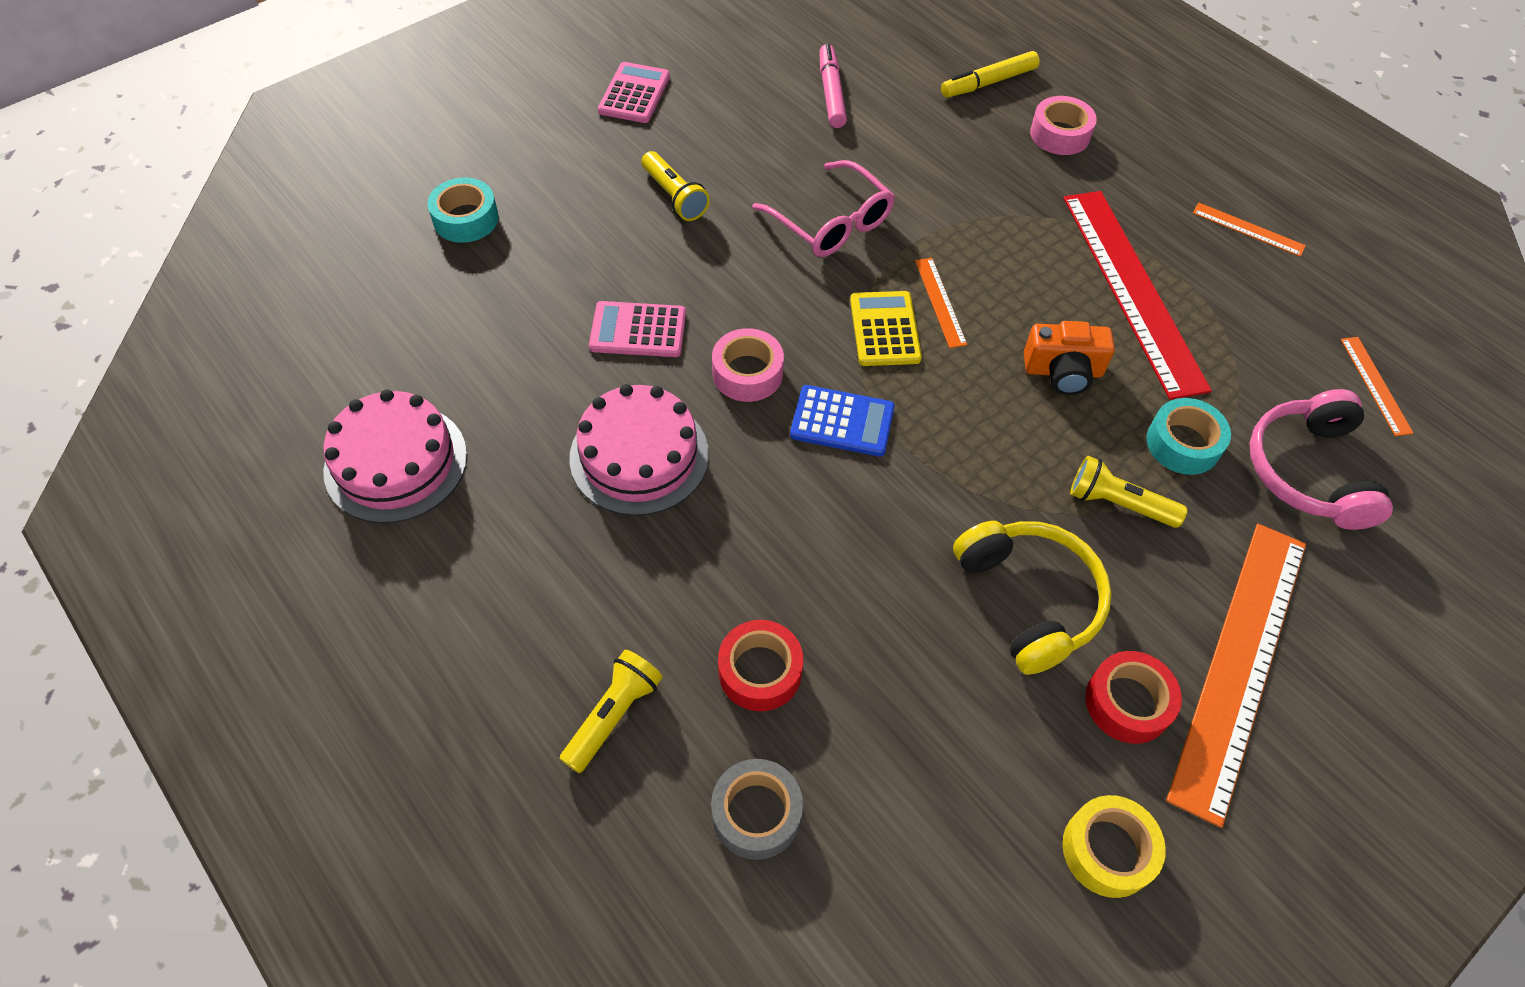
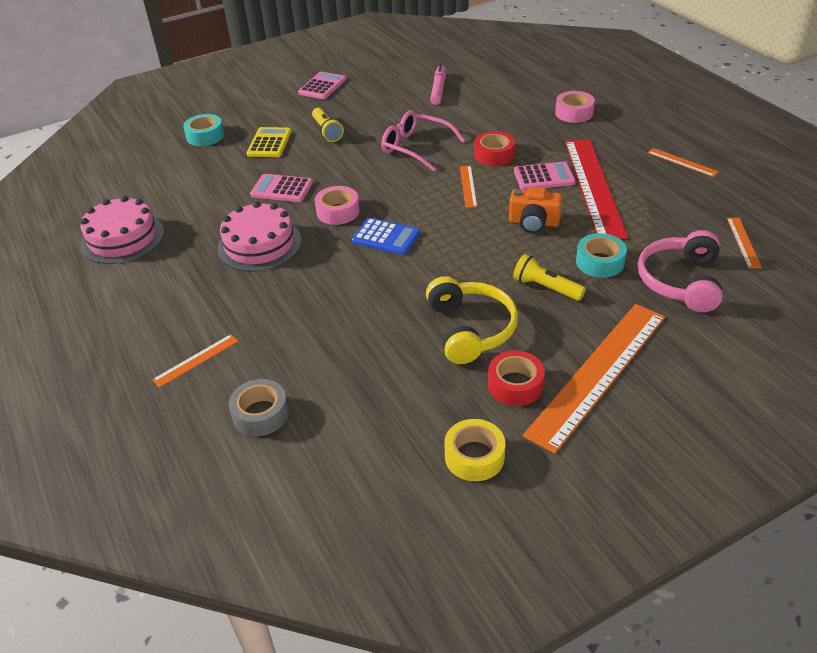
camera: 15 degrees right, 15 degrees down
(614, 715) = (196, 360): yellow flashlight -> orange ruler
(760, 671) = (290, 348): red tape -> red tape (494, 155)
(831, 223) = (415, 147): pink glasses -> pink glasses turned 150 degrees clockwise
(885, 329) = (429, 197): yellow calculator -> yellow calculator (269, 143)
(988, 82) = (537, 88): yellow marker -> none
(1051, 274) = (544, 177): none -> pink calculator

